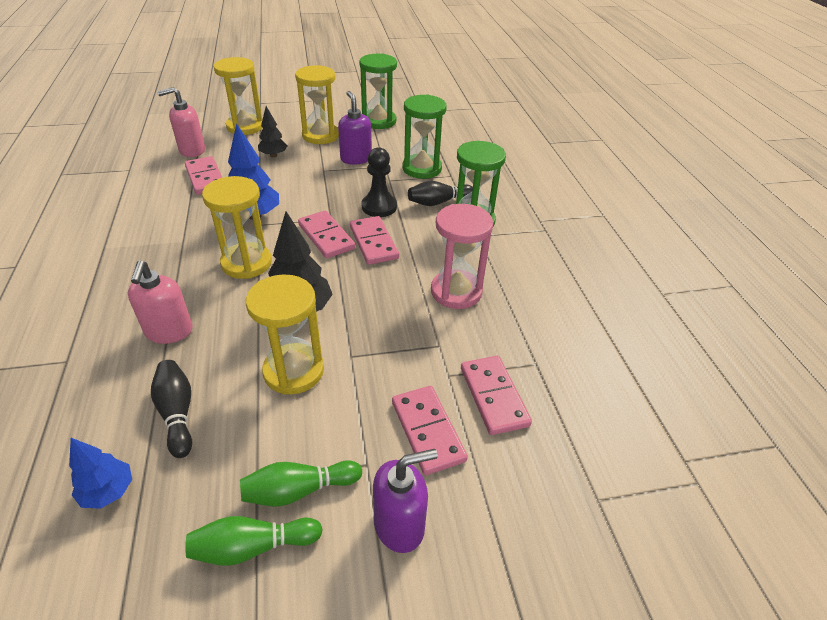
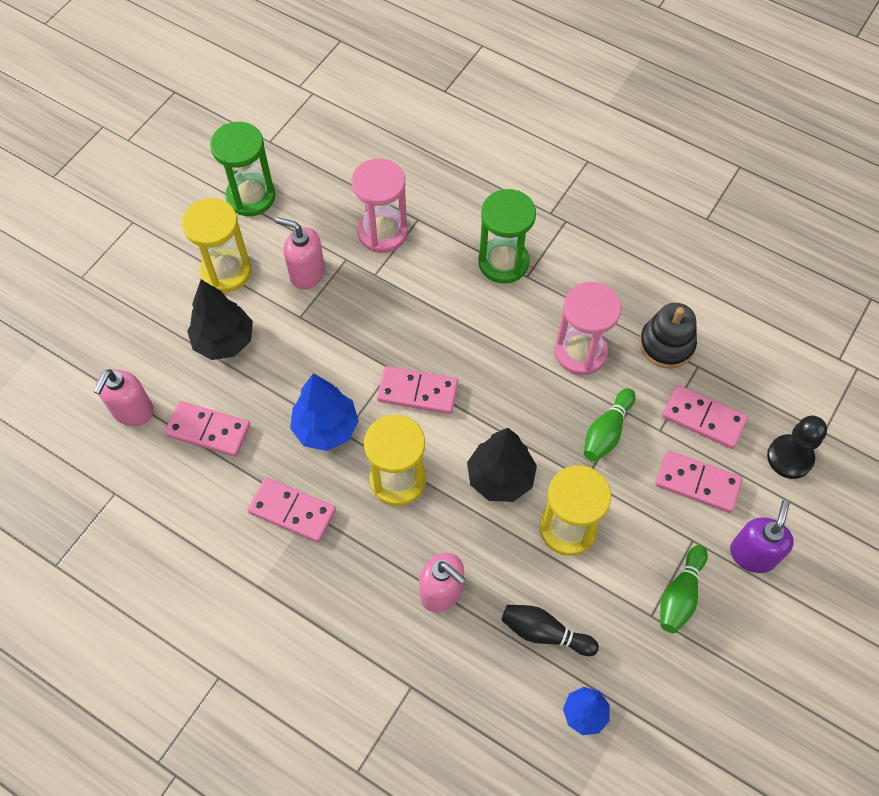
camera: 45 degrees left, 20 degrees up
(245, 127) = (129, 328): yellow hourglass -> none
(253, 546) = (701, 648): green bowling pin -> green bowling pin (607, 431)
(273, 155) = (224, 341): black tree -> black tree, size x1.63
(356, 158) = (307, 273): purple soap dispenser -> pink soap dispenser
(373, 242) = (461, 361): pink domino -> pink domino (292, 511)
(379, 207) = (411, 316): black pawn -> black pawn (790, 457)
(422, 168) = (382, 232): green hourglass -> pink hourglass
(438, 202) = (451, 264): black bowling pin -> none
(527, 333) = (666, 344): none -> black stacking toy

